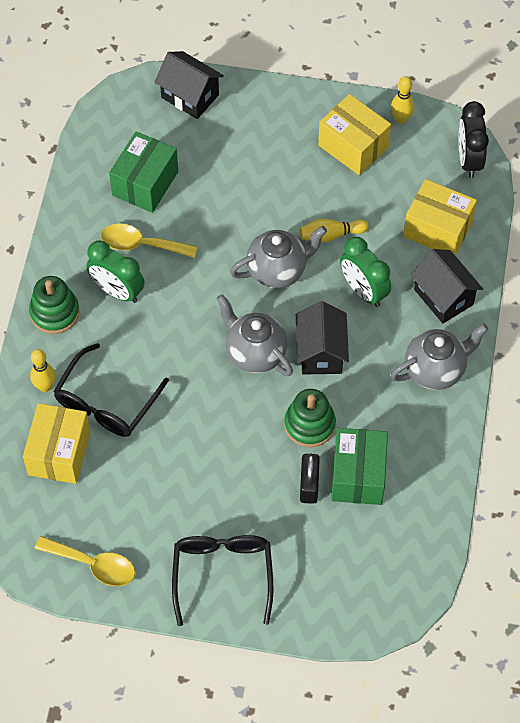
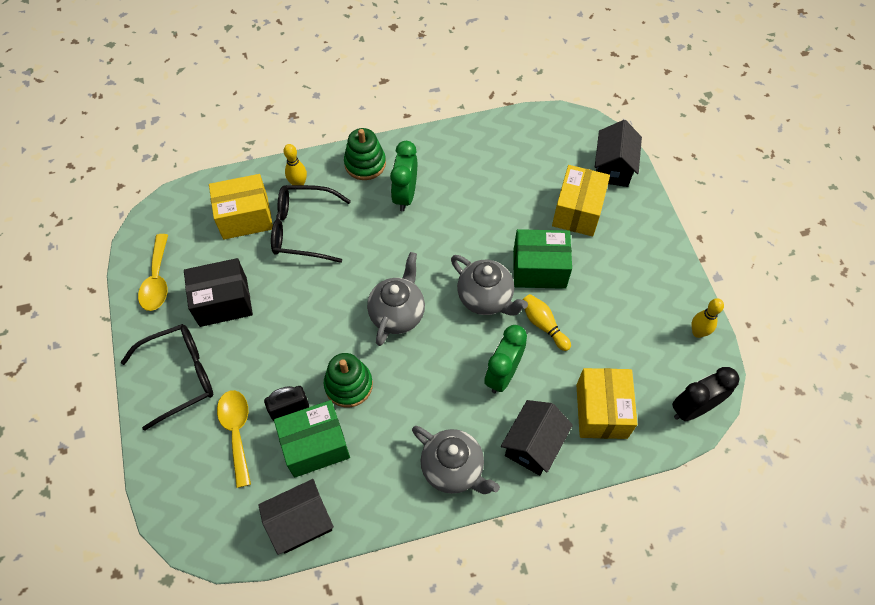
camera: 65 degrees right, 0 degrees up
(141, 244) = (456, 193): yellow spoon -> yellow spoon (237, 431)
(145, 183) = (513, 172): green box -> green box (539, 269)
(156, 507) = (223, 302): none -> black box
(321, 352) = (423, 365): black house -> black house (301, 523)
(353, 146) = (644, 306): yellow box -> yellow box (577, 211)

